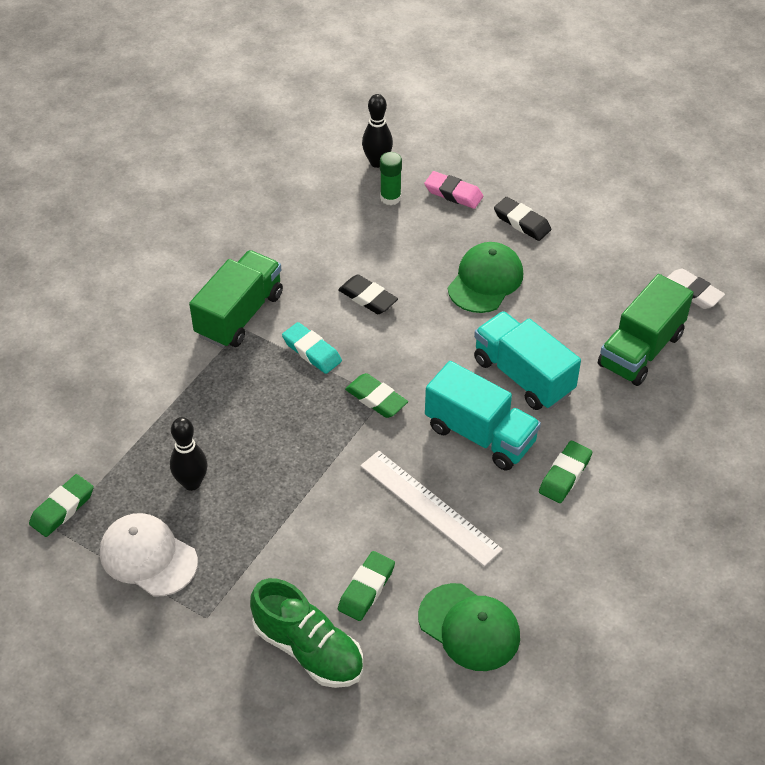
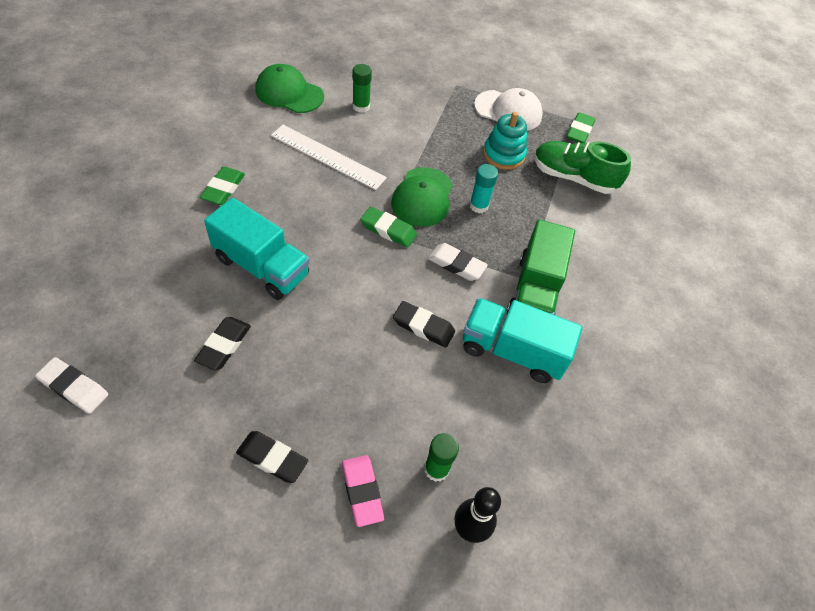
camera: 160 degrees right, 5 degrees up
(192, 483) = (503, 155): black bowling pin -> turquoise stacking toy
(257, 415) = (478, 206): none -> turquoise glue stick
(308, 649) = (388, 75): green shoe -> green shoe (573, 177)
(312, 351) = (456, 265): turquoise eraser -> white eraser
(366, 589) = (361, 106): green eraser -> green glue stick
(453, 193) = (362, 491): pink eraser -> pink eraser turned 60 degrees clockwise
(480, 435) = (295, 211): turquoise truck -> turquoise truck (512, 351)
(485, 281) = (307, 366): green cap -> green cap (422, 197)
(562, 307) = (224, 345): none -> black eraser
(640, 350) = (144, 308): green truck -> none

